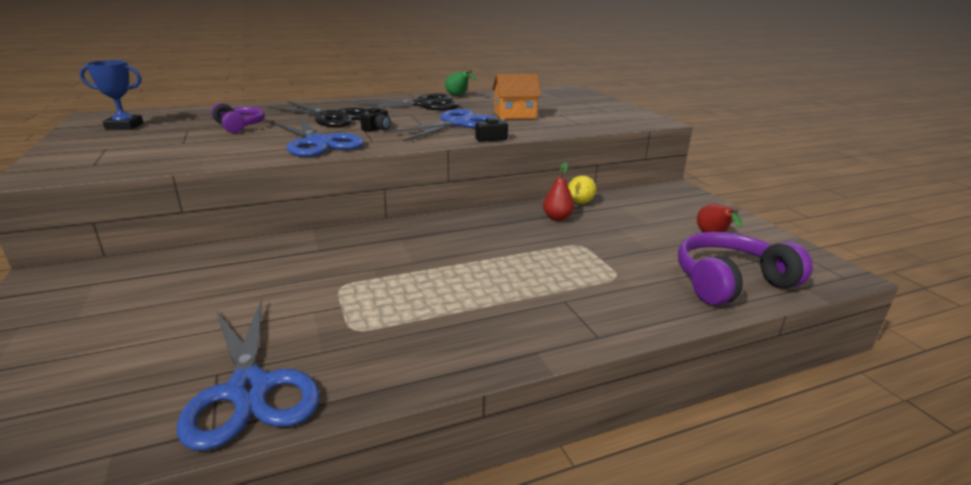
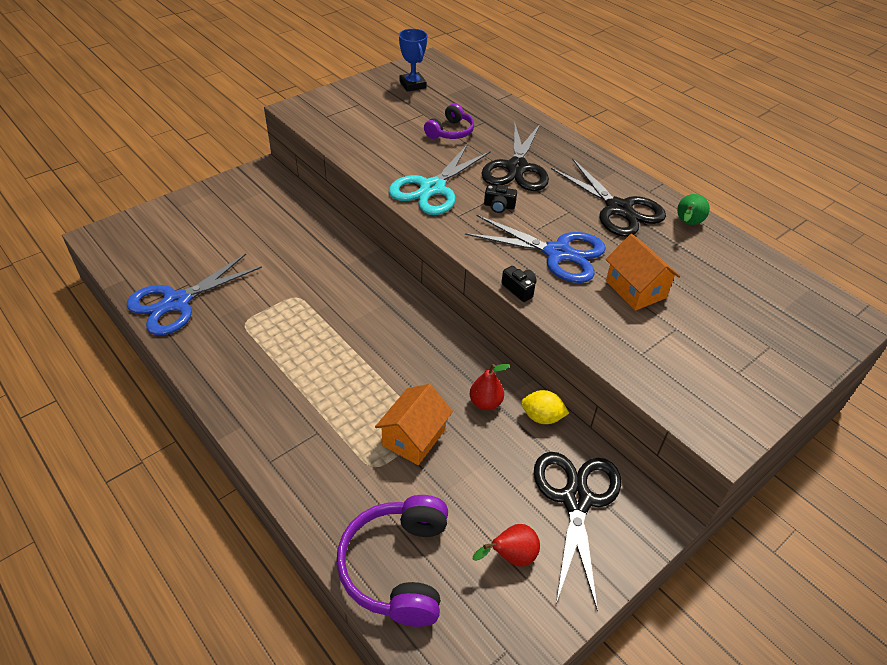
camera: 70 degrees right, 20 degrees up
(318, 143) = (432, 188): blue scissors -> turquoise scissors
(586, 252) = (414, 437): none -> orange house
(661, 206) = (576, 500): none -> black scissors
(730, 282) = (398, 567): purple headphones -> purple headphones turned 135 degrees counterclockwise

